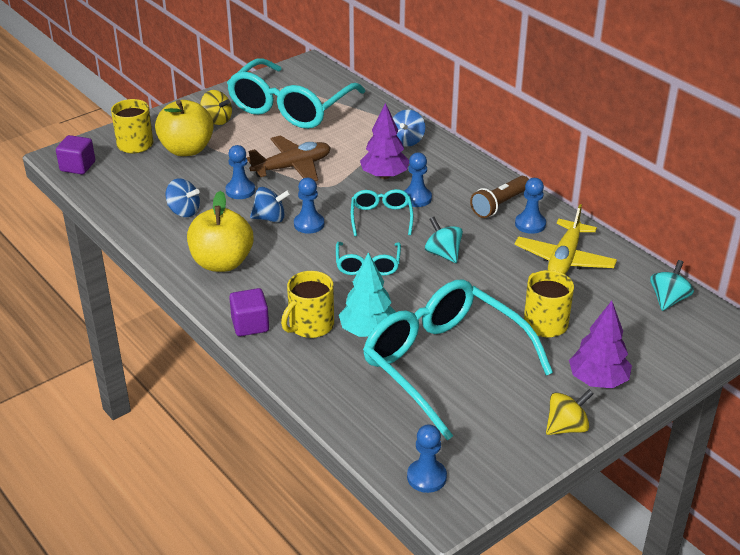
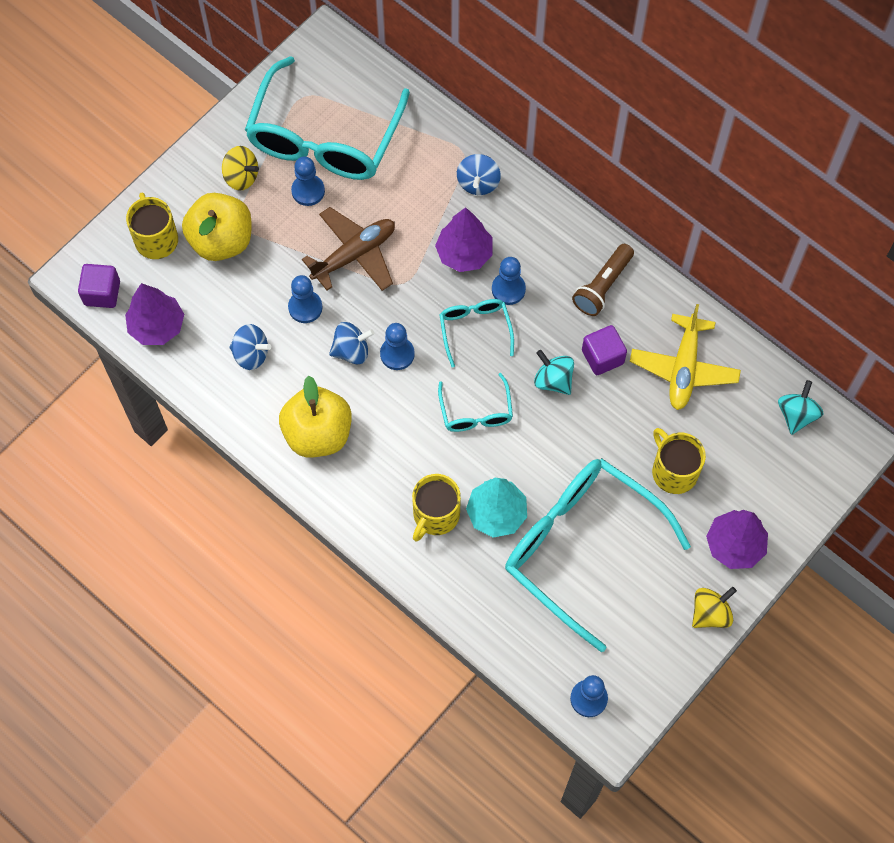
camera: 10 degrees left, 30 degrees up
(113, 188) = (157, 326): none -> purple tree
(250, 325) = (373, 524): purple cube -> purple cube (602, 357)
(530, 224) = (640, 315): blue pawn -> blue pawn (308, 191)

